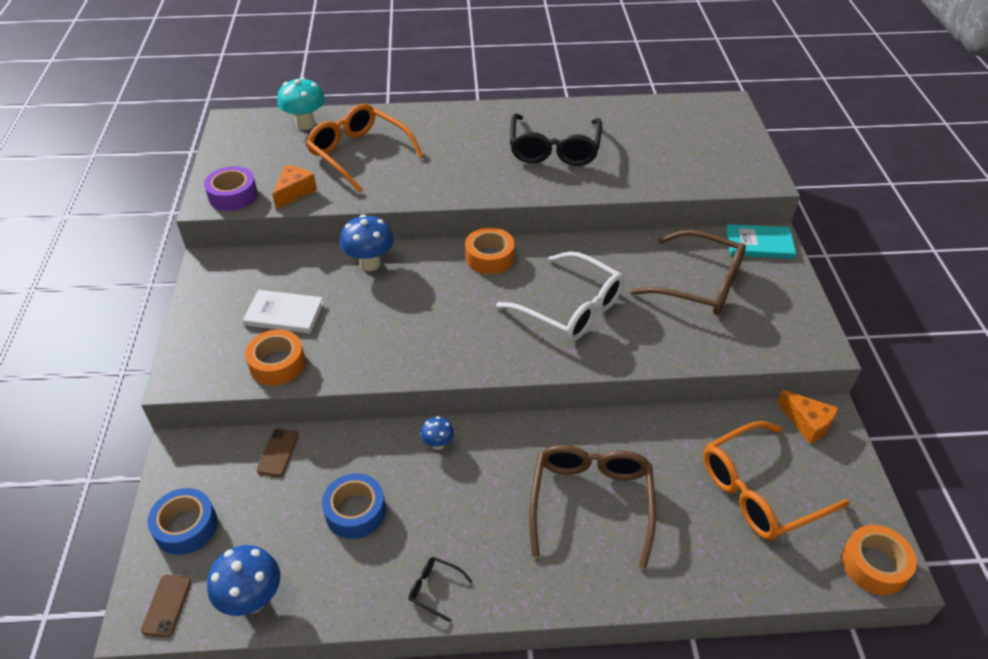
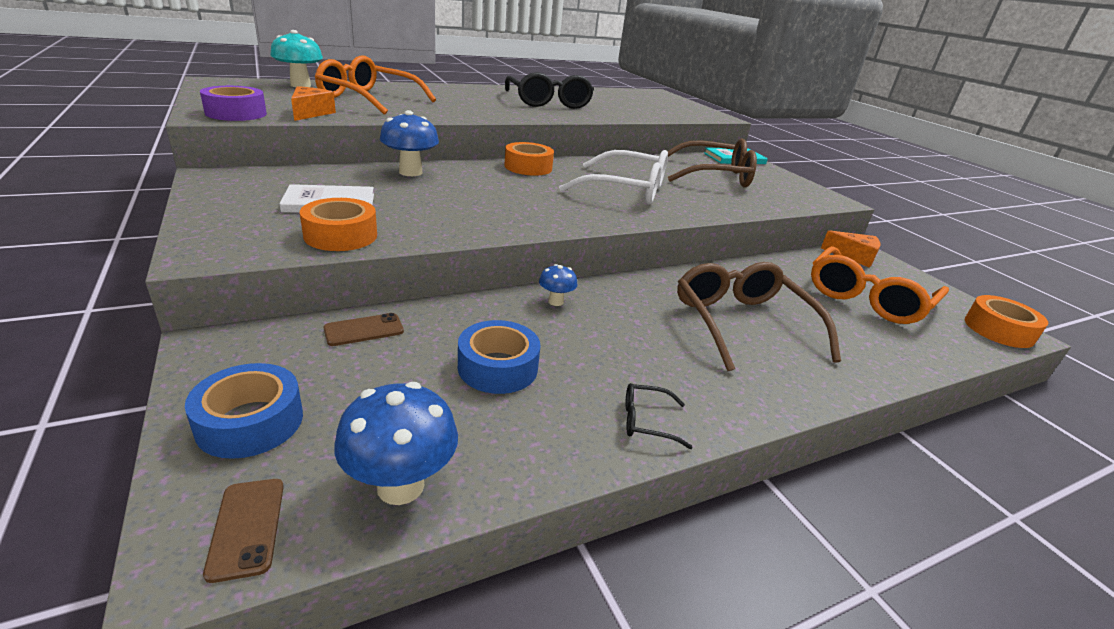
camera: 25 degrees left, 15 degrees down
(278, 452) = (364, 330): brown phone -> brown phone turned 75 degrees clockwise

